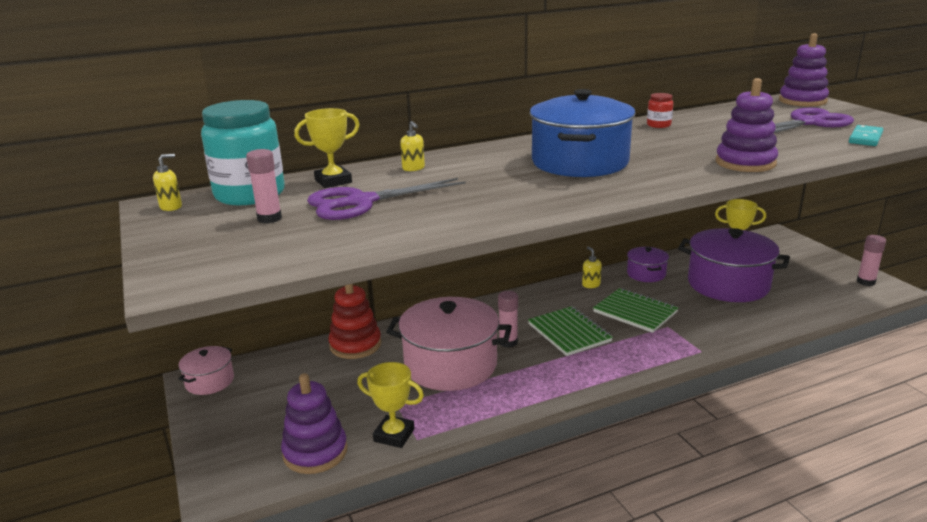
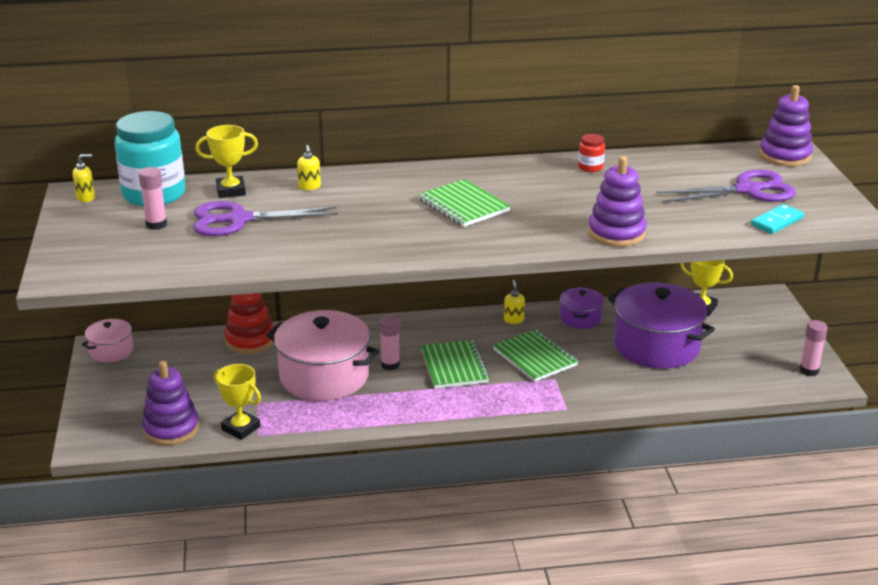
camera: 15 degrees right, 5 degrees up
(580, 162) = (464, 205): blue pot -> green notebook

